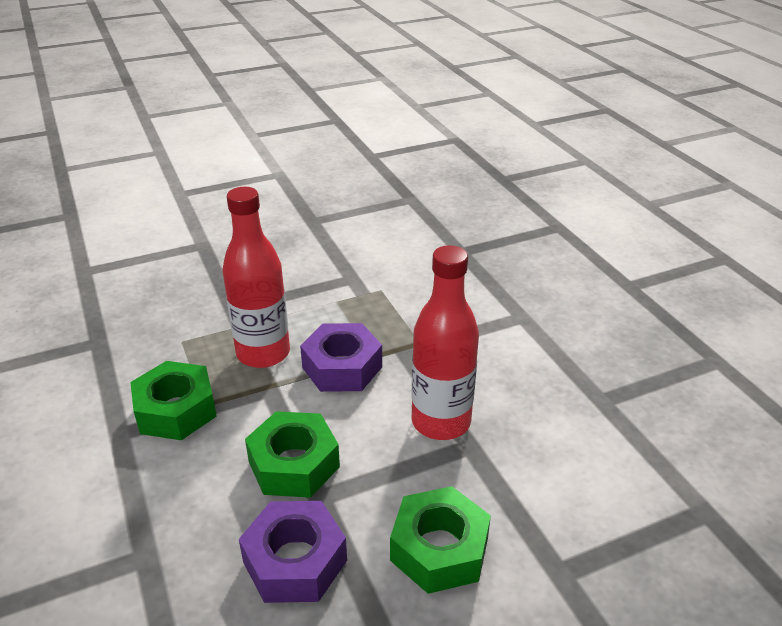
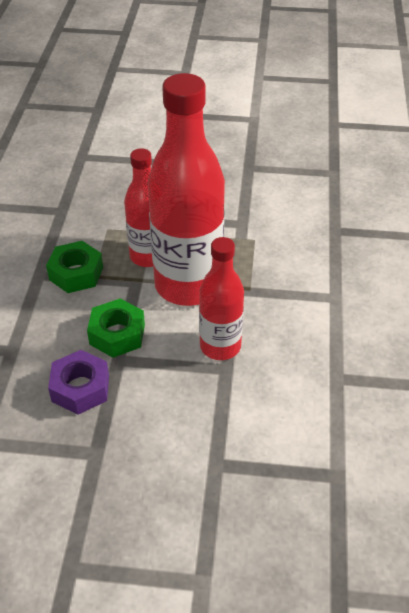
camera: 30 degrees right, 10 degrees up
(342, 367) = (188, 285): purple nut -> red bottle
(439, 549) = (159, 419): green nut -> none

